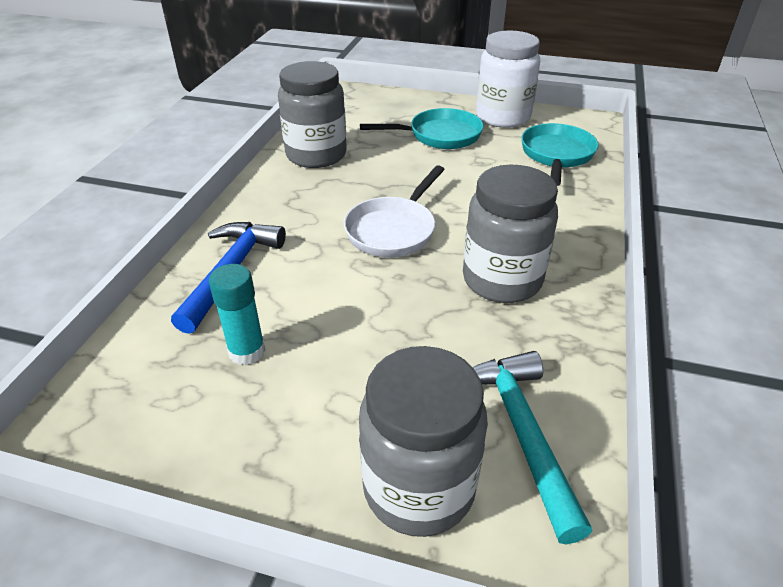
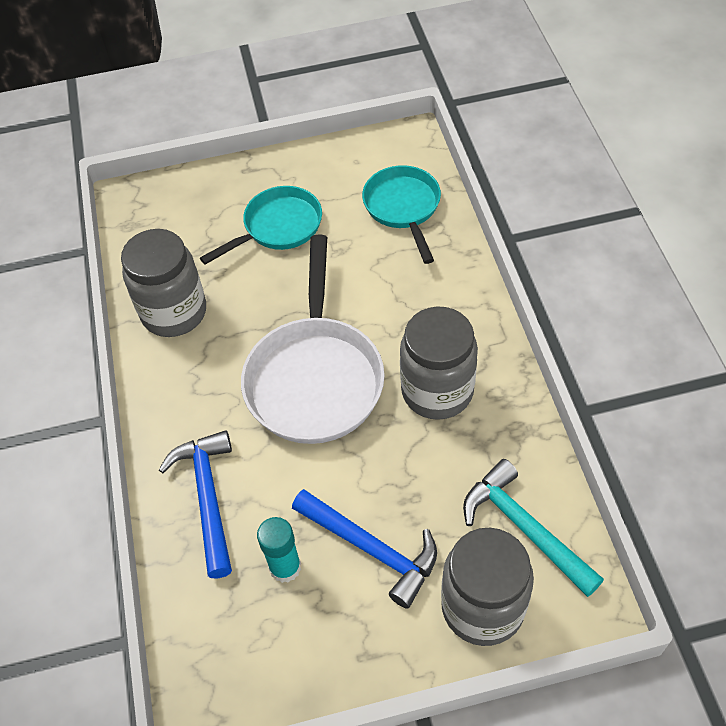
camera: 25 degrees left, 15 degrees up
(340, 375) = (372, 549): none -> blue hammer
(393, 230) = (315, 378): white pan -> white pan, size x1.59
(503, 117) = (323, 170): white jar -> none

